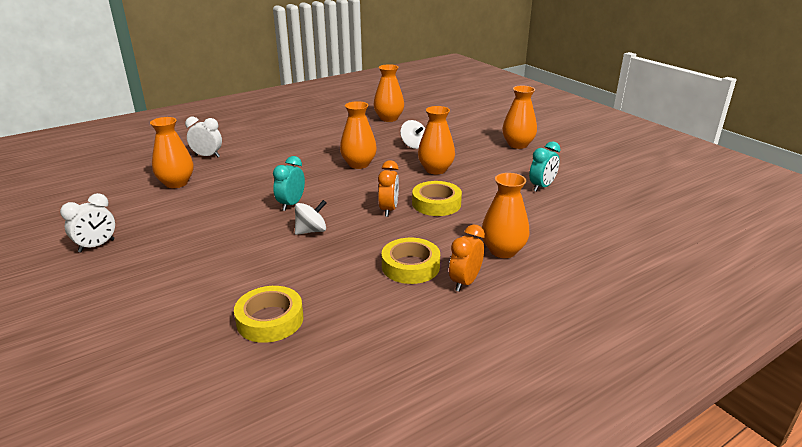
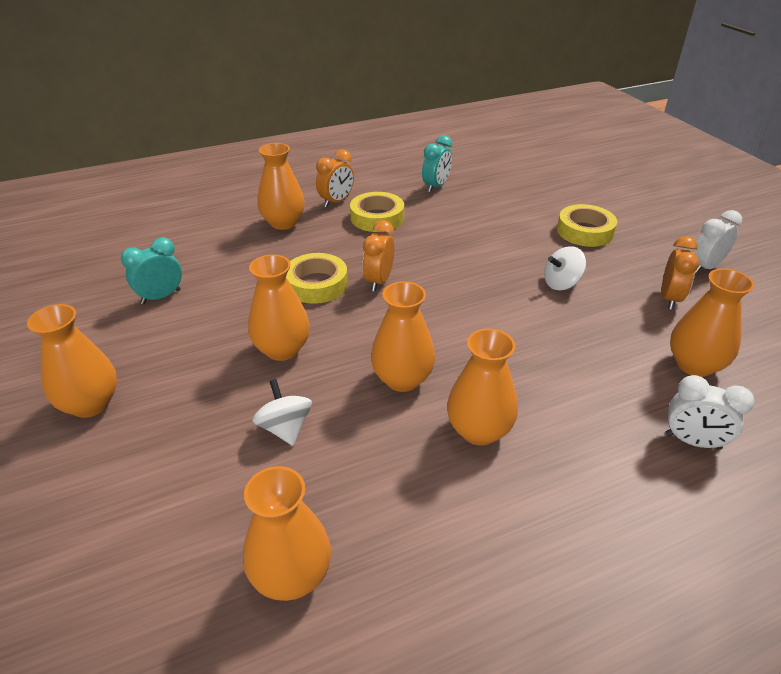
camera: 170 degrees left, 10 degrees up
(156, 218) = (669, 299): none -> orange clock
(270, 320) = (497, 191): yellow tape -> yellow tape (585, 231)
(291, 204) = (502, 302): turquoise clock -> turquoise clock (436, 186)
(311, 231) = (472, 262): white spinning top -> white spinning top (561, 283)
(316, 151) = (479, 430): none -> orange vase

